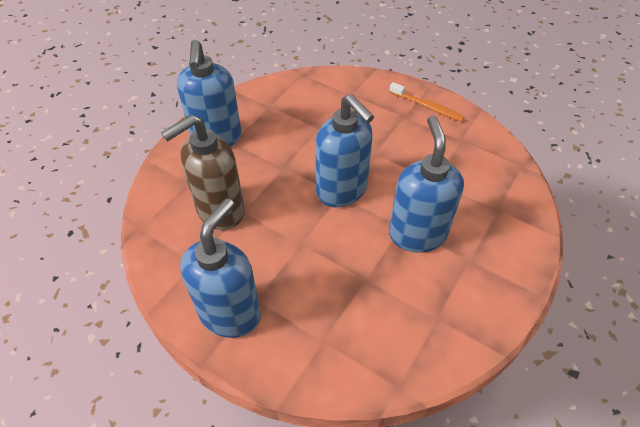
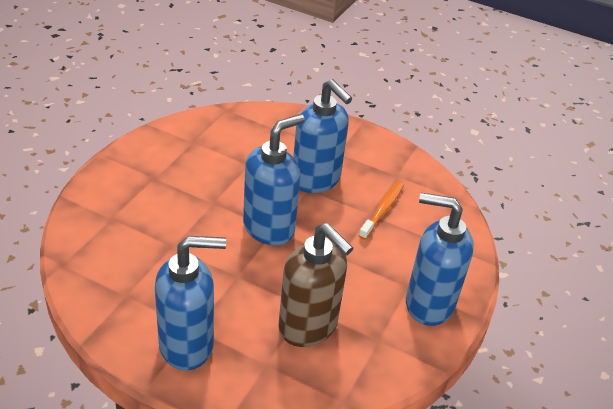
camera: 100 degrees left, 10 degrees down
(417, 234) = (316, 180): blue soap dispenser -> blue soap dispenser turned 120 degrees counterclockwise
(427, 106) = (140, 160): orange toothbrush -> orange toothbrush (382, 210)

